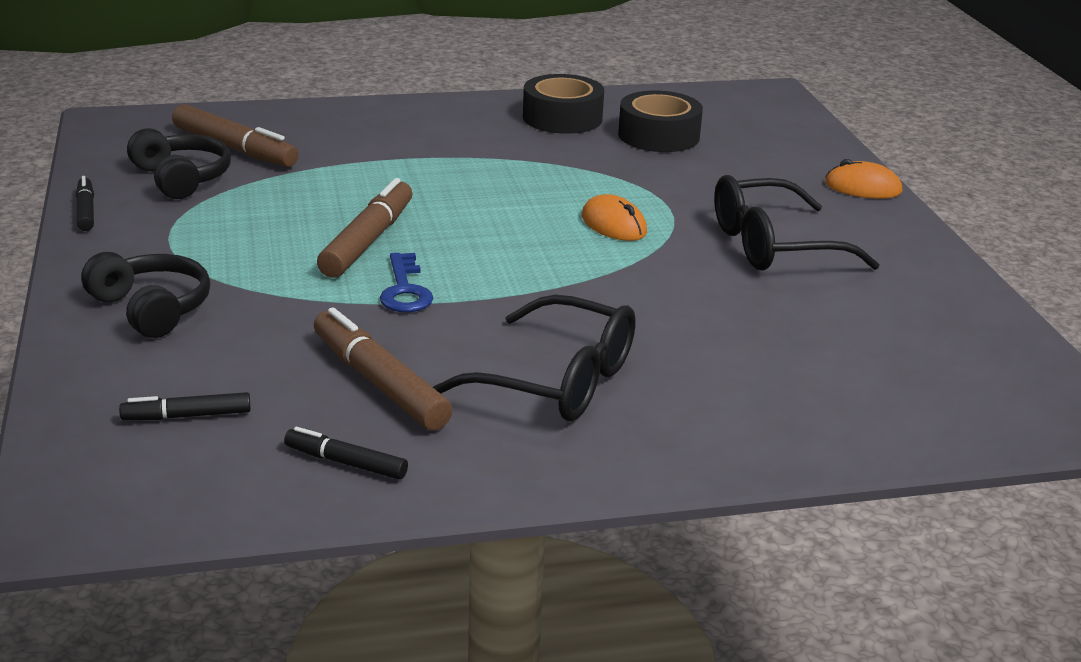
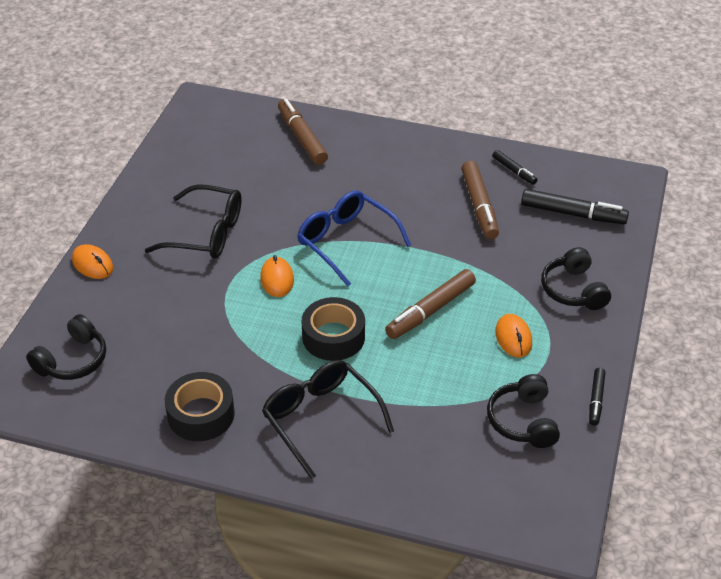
camera: 150 degrees left, 15 degrees up
(187, 416) = (573, 214): black marker -> black marker, size x1.78
(228, 240) = (513, 338): none -> orange mouse
(235, 148) = (471, 451): brown marker -> brown marker (302, 137)
(405, 290) = (433, 262): blue key -> none
(557, 381) = (398, 183): black glasses -> black glasses (320, 418)
(563, 283) = (346, 242): none -> blue glasses
(658, 136) = (155, 365): black tape -> black tape (333, 337)
(749, 122) = (73, 360): none -> black headphones

